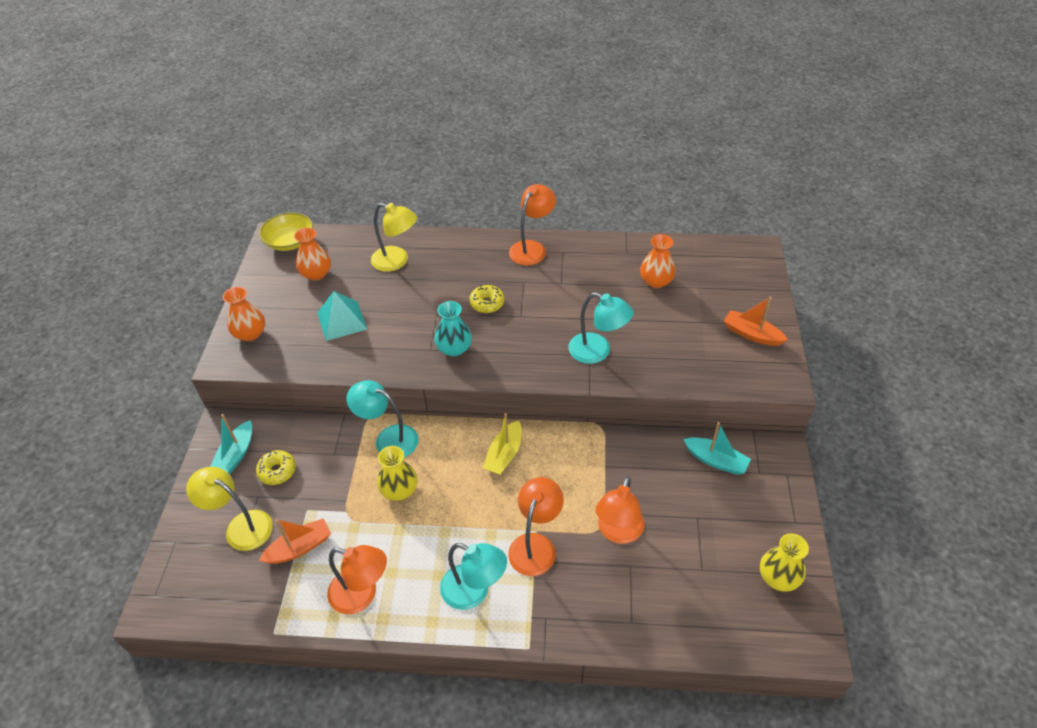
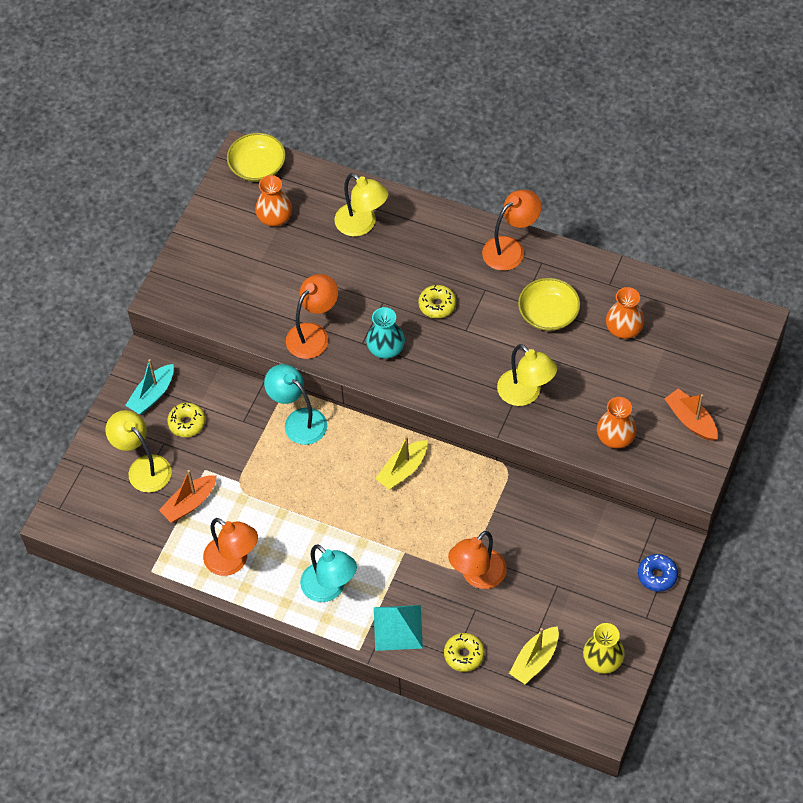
camera: 20 degrees right, 10 degrees up
(250, 333) = (193, 273): orange vase -> orange vase (615, 437)
(299, 548) = (190, 503): orange boat -> orange boat turned 150 degrees clockwise
(342, 320) = (285, 283): turquoise pyramid -> turquoise pyramid (398, 627)
(399, 490) = (293, 475): yellow vase -> none
(535, 545) = (398, 565): orange lamp -> orange lamp (313, 334)
(586, 286) = (548, 313): none -> yellow bowl
(597, 352) = (525, 394): turquoise lamp -> yellow lamp
(640, 617) = (464, 655): none -> yellow donut
(713, 599) = (535, 660): none -> yellow boat
(715, 460) = (602, 537): turquoise boat -> none
(783, 480) = (657, 575): none -> blue donut

